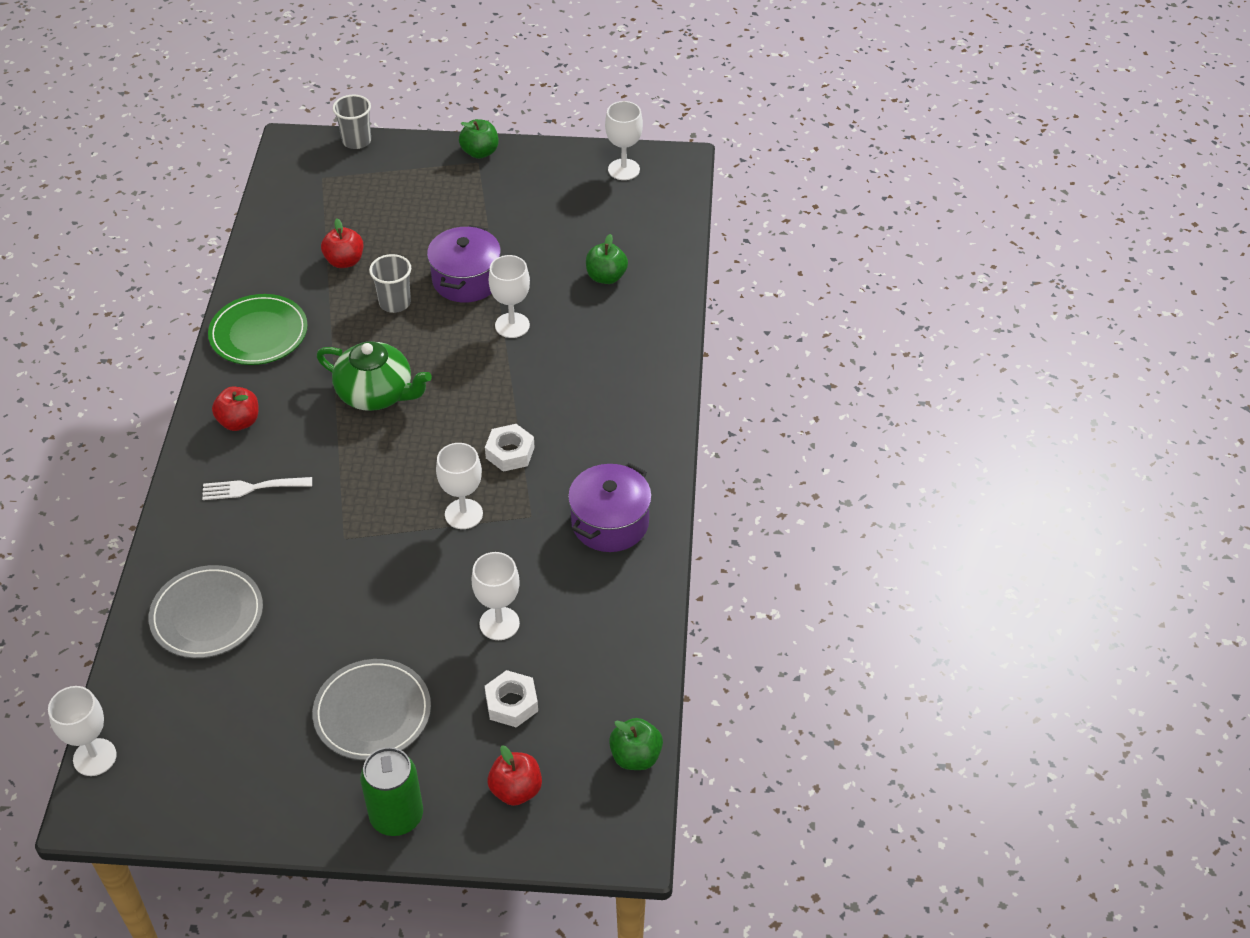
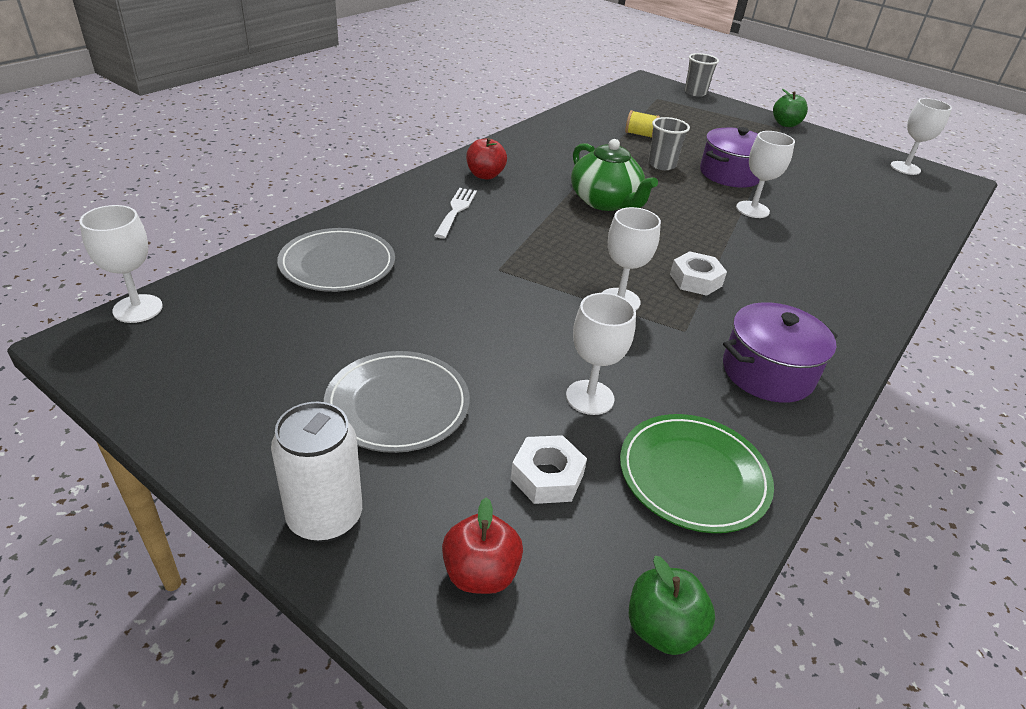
camera: 30 degrees right, 10 degrees down
(251, 488) = (456, 210): white fork -> white fork turned 75 degrees clockwise
(258, 333) = (545, 142): green plate -> green plate (693, 475)
(344, 261) = (640, 134): red apple -> yellow spool
(396, 816) = (325, 517): green can -> white can
(606, 277) = (858, 214): green apple -> none

